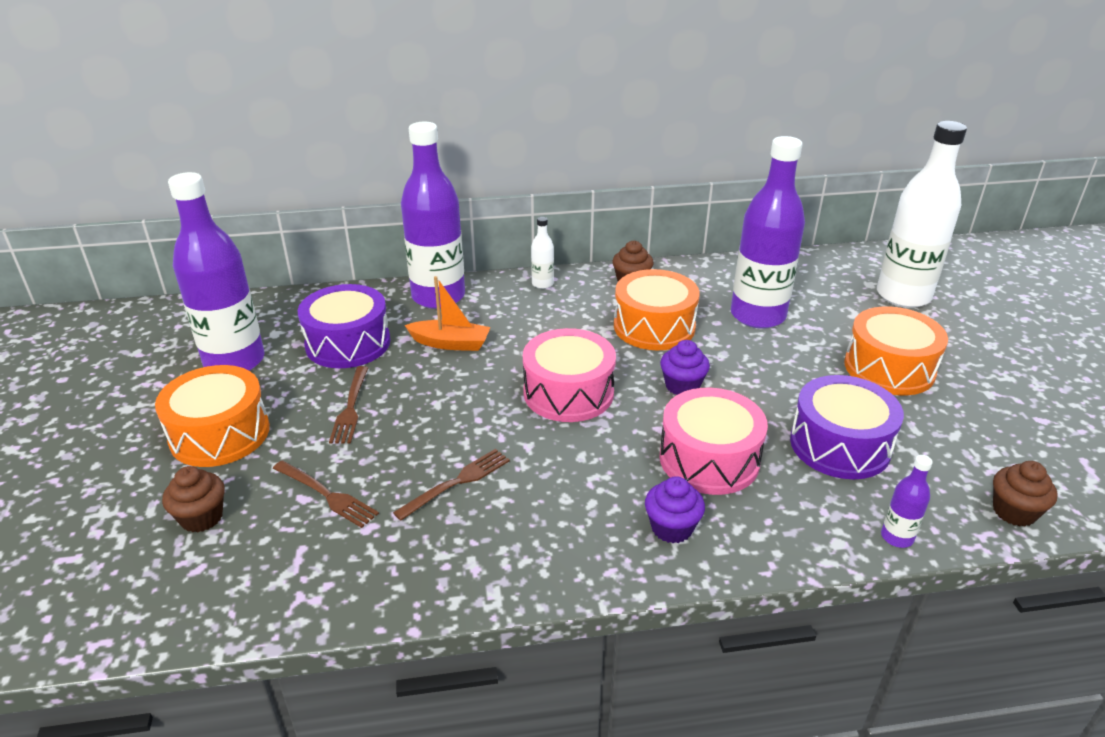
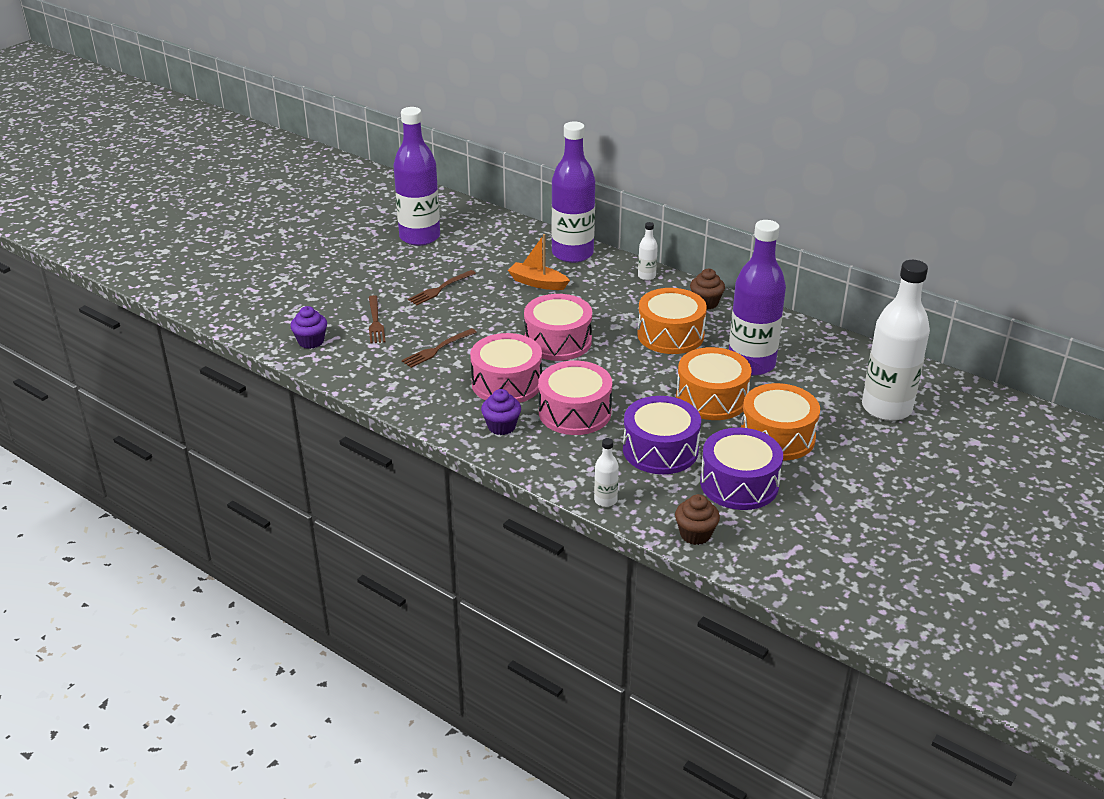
camera: 45 degrees right, 0 degrees up
(201, 517) = (316, 301): brown cupcake -> none
(220, 434) = (368, 269): orange drum -> orange drum (712, 398)
(348, 343) = (486, 255): purple drum -> purple drum (739, 484)
(450, 343) = (538, 283): orange boat -> orange boat turned 150 degrees clockwise
(457, 482) = (437, 349): brown fork -> brown fork turned 135 degrees clockwise
(594, 472) = (506, 383): none -> pink drum
(682, 386) = (627, 373): purple cupcake -> purple cupcake (311, 341)
(897, 537) = (605, 500): purple bottle -> white bottle

